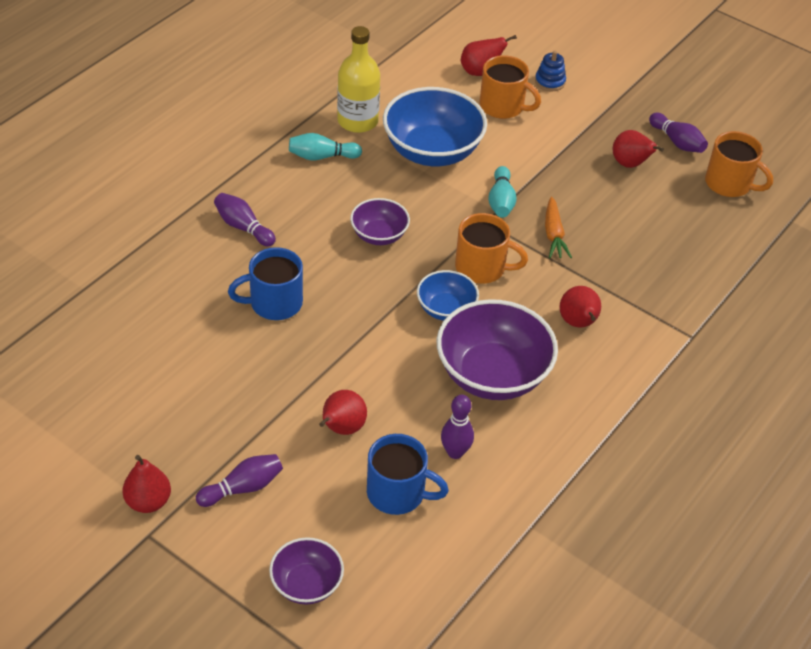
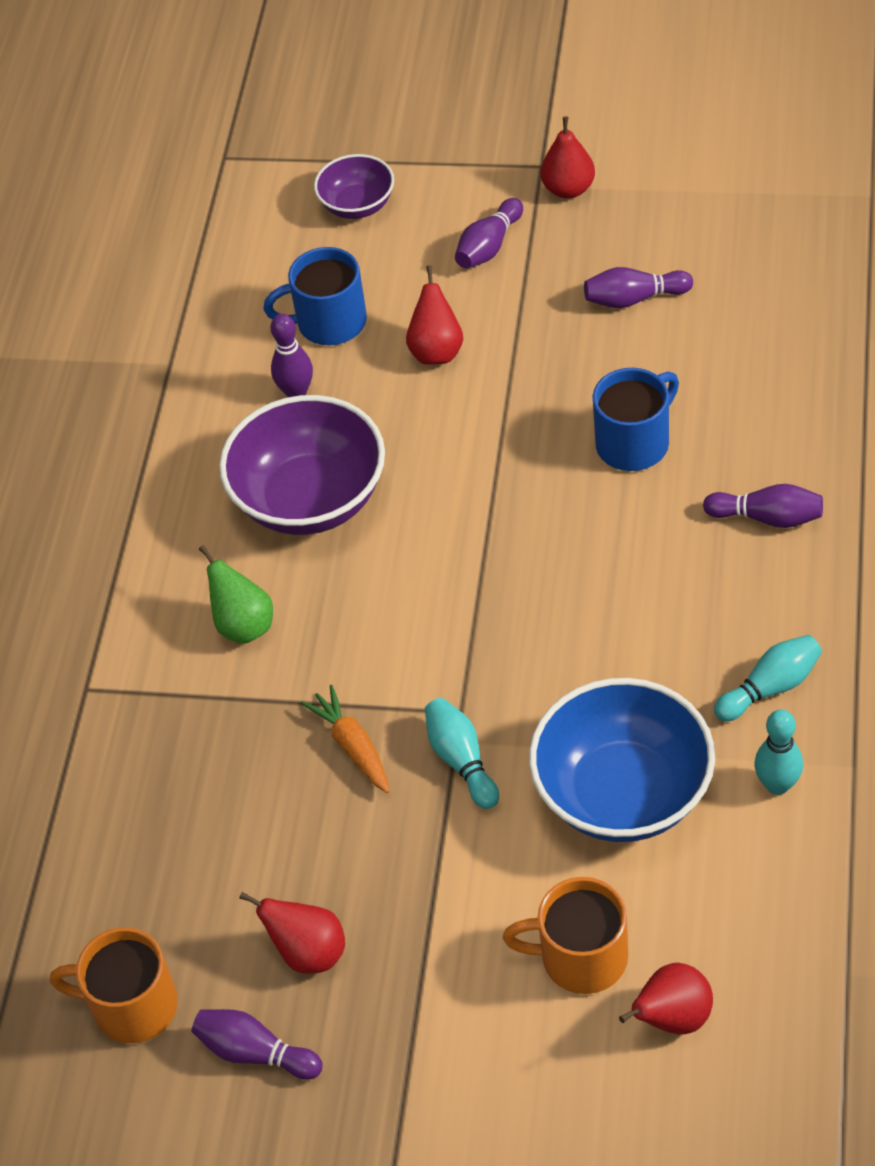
camera: 160 degrees right, 5 degrees up
(187, 391) = (634, 299): none -> purple bowling pin
(357, 121) = (777, 785): yellow bottle -> turquoise bowling pin
(379, 235) = (586, 606): purple bowl -> none
(446, 309) = (423, 551): blue bowl -> none
(482, 268) = (417, 636): orange mug -> none
(550, 82) = (541, 1069): blue stacking toy -> none
(578, 323) = (243, 625): red pear -> green pear

